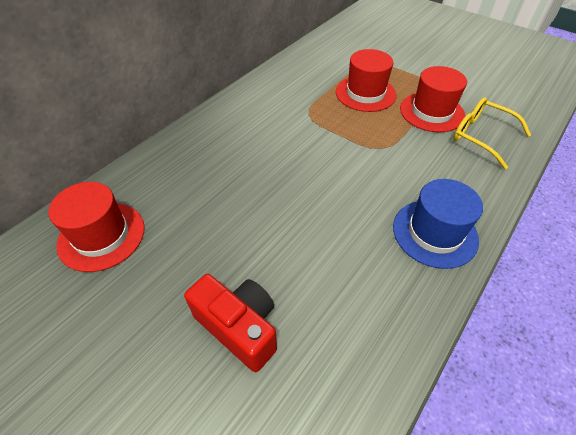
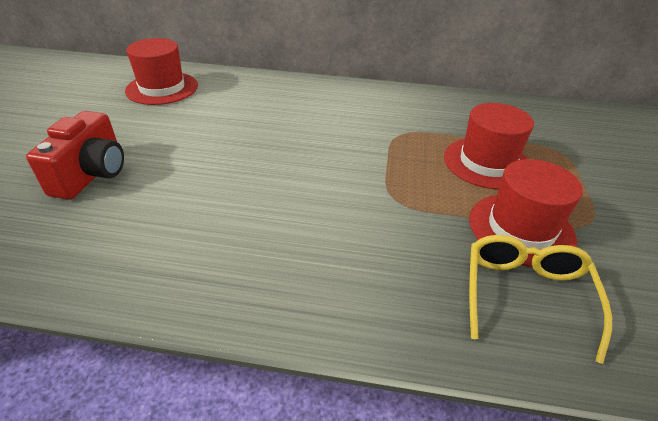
camera: 60 degrees right, 10 degrees down
(434, 233) = (276, 280): blue hat -> none

